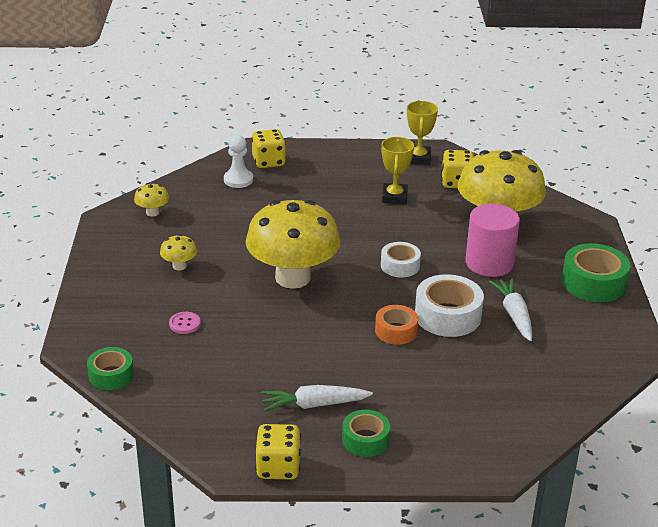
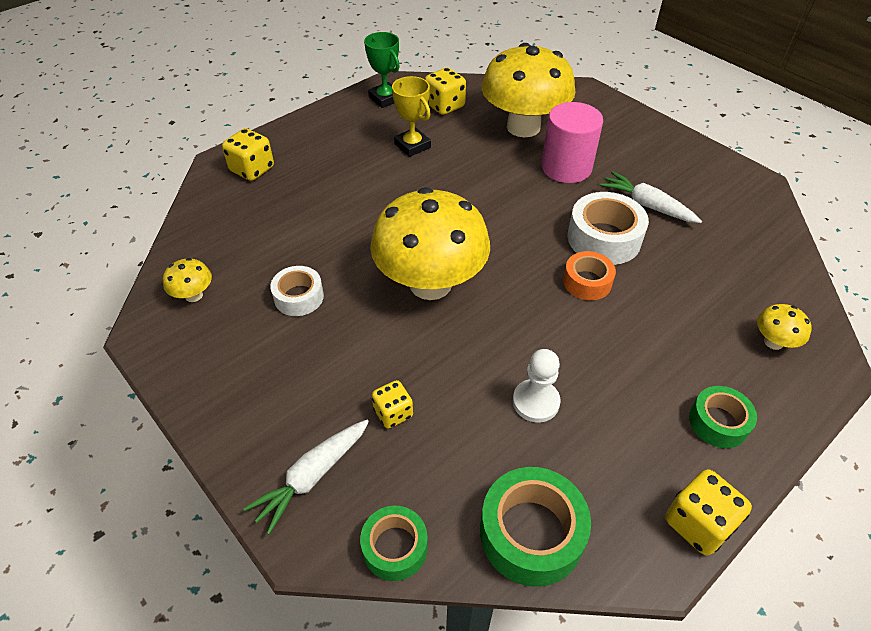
camera: 40 degrees left, 15 degrees up
(179, 266) = (301, 343): yellow mushroom -> yellow mushroom (773, 342)
(185, 324) = (393, 413): pink button -> yellow dice
(238, 180) = (244, 205): white pawn -> white pawn (536, 402)
(314, 405) = (629, 417): white carrot -> white carrot (312, 477)
(400, 266) = (504, 212): white tape -> white tape (299, 297)
(418, 158) = (385, 98): yellow trophy -> green trophy
(593, 283) = (656, 142): green tape -> green tape (531, 533)

